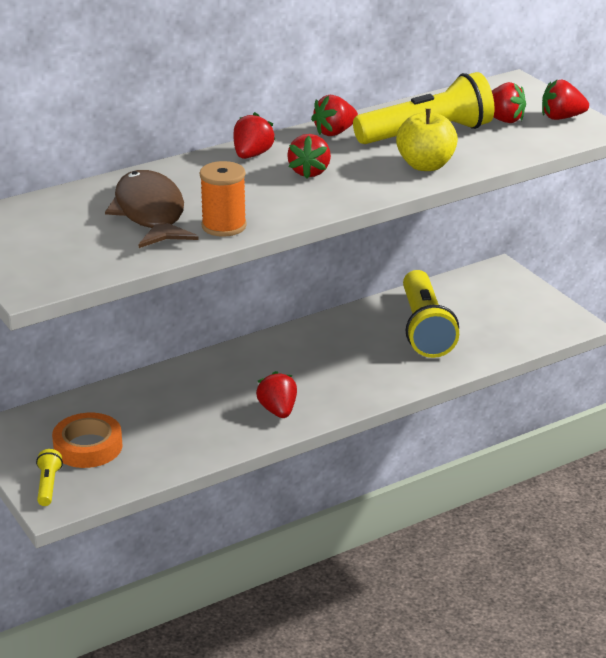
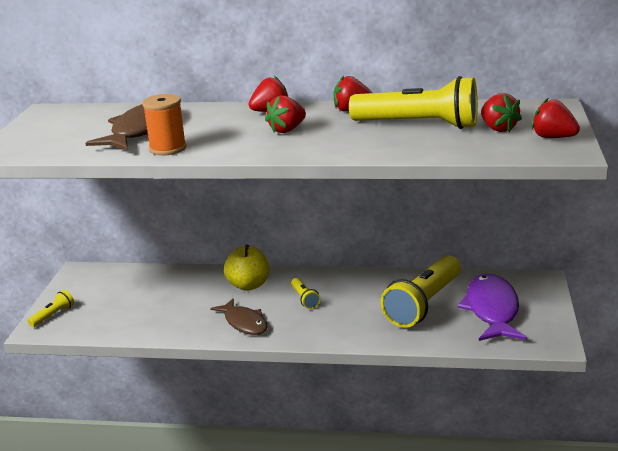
camera: 40 degrees right, 5 degrees down
(88, 447) = (106, 301): orange tape -> none
(278, 411) = (244, 323): red strawberry -> brown fish
(305, 365) = (304, 299): none -> yellow flashlight
(425, 165) = (377, 145): yellow apple -> yellow apple (248, 285)
(491, 313) = (492, 310): none -> purple fish

